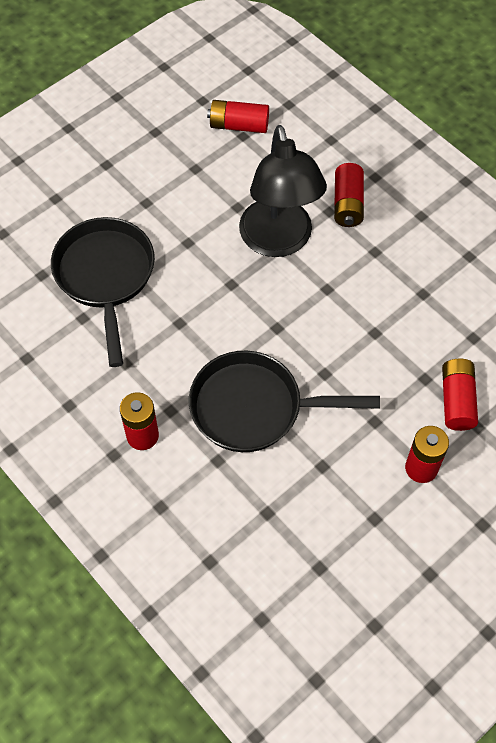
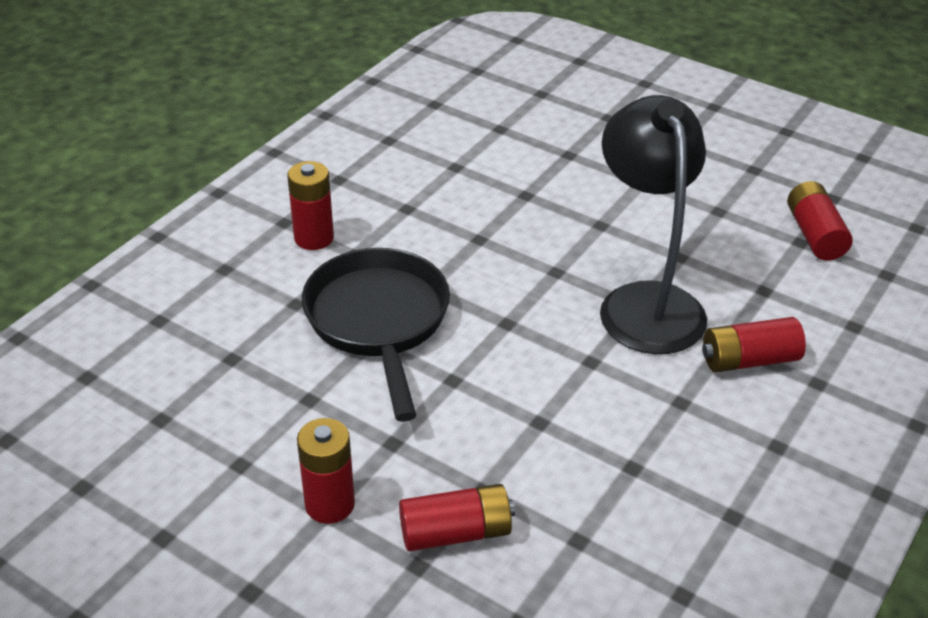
camera: 75 degrees right, 20 degrees down
(105, 276) = (518, 171): black pan -> none
(279, 241) = (645, 302): black lamp -> black lamp turned 105 degrees clockwise

